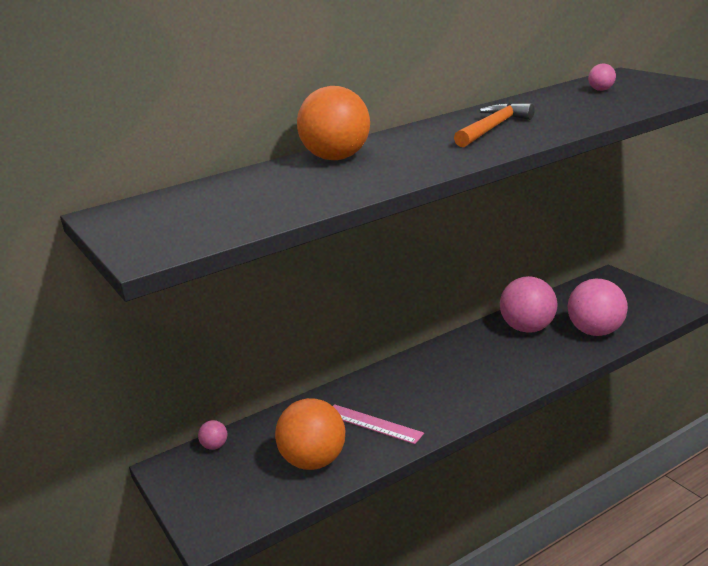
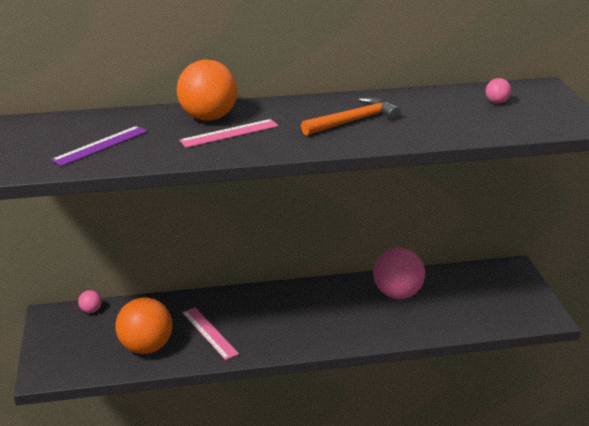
camera: 20 degrees right, 5 degrees up
(245, 205) = (100, 145): none -> purple ruler
(380, 163) = (229, 133): none -> pink ruler
(595, 332) = (450, 316): pink ball -> none

